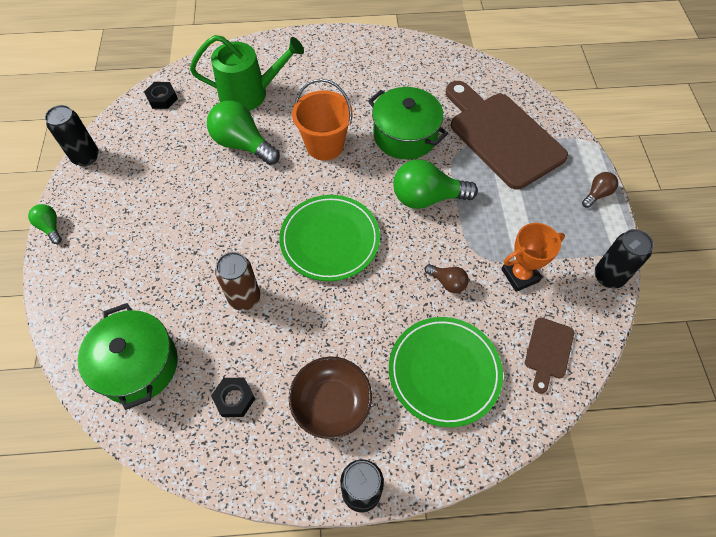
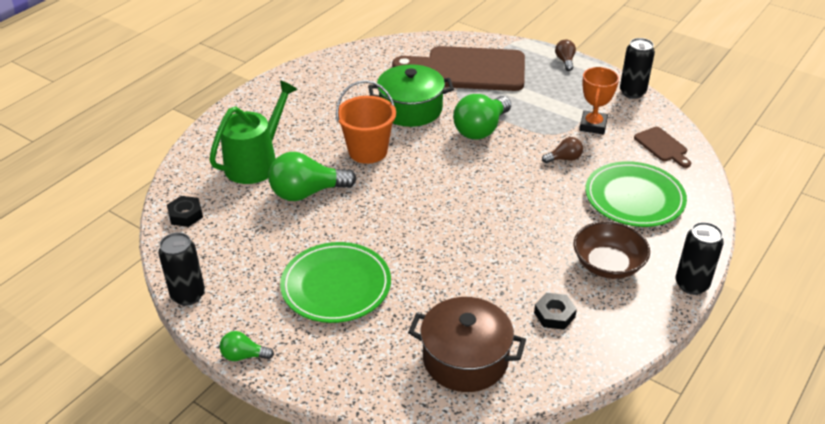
camera: 50 degrees left, 20 degrees down
(138, 365) = (465, 359): green pot -> brown pot
(244, 298) = (466, 265): brown can -> none
(330, 240) = (463, 194): green plate -> green plate (336, 286)

